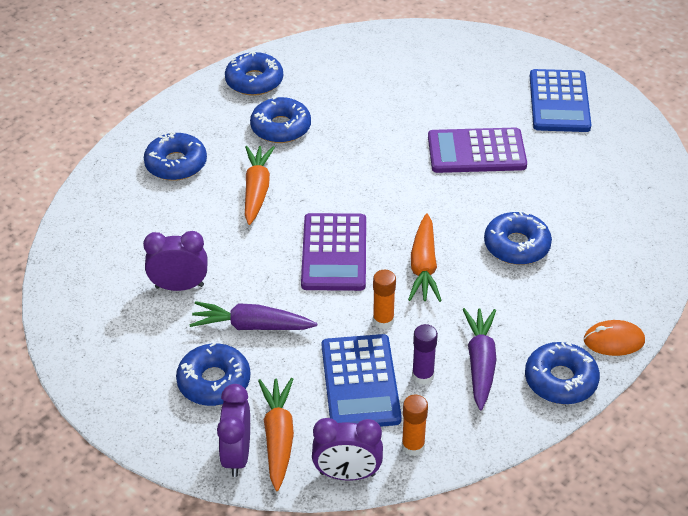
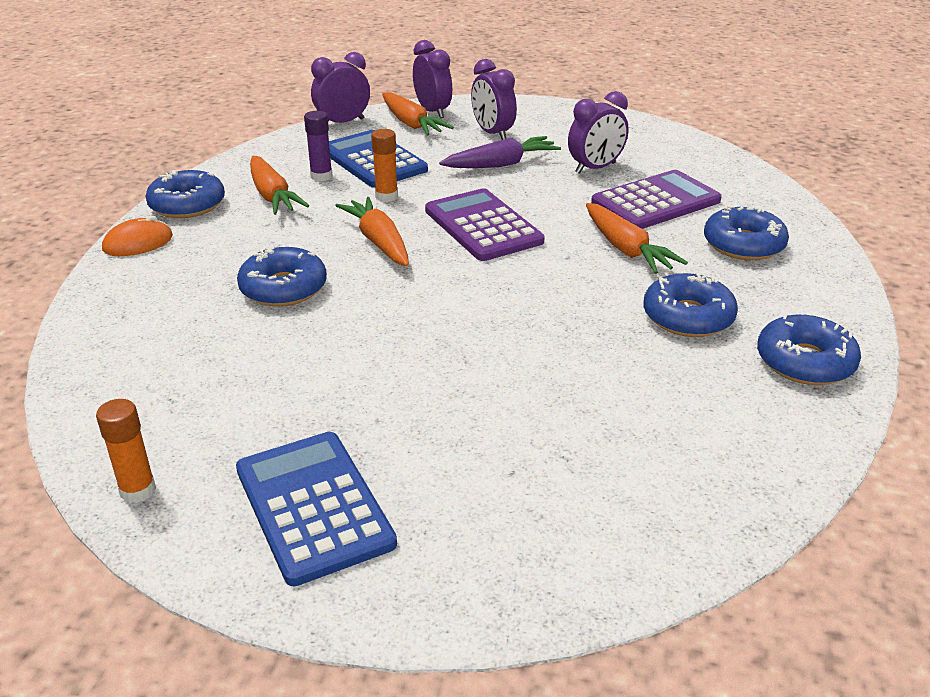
camera: 150 degrees right, 10 degrees down
(214, 382) = (492, 133): blue donut -> purple clock
(413, 446) = (301, 144): orange glue stick -> orange glue stick (138, 490)
(476, 152) = (402, 375): purple calculator -> purple calculator (655, 202)
(480, 362) = (272, 196): purple carrot -> orange carrot

